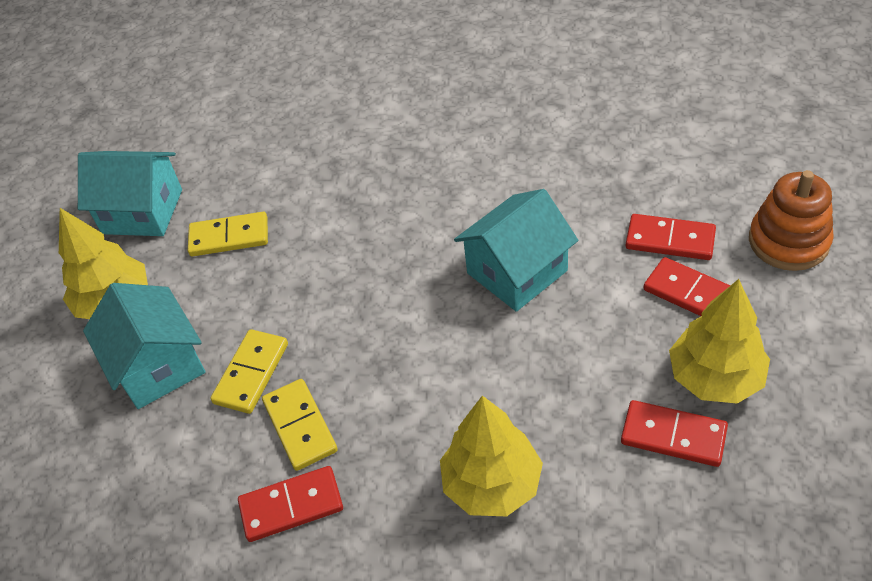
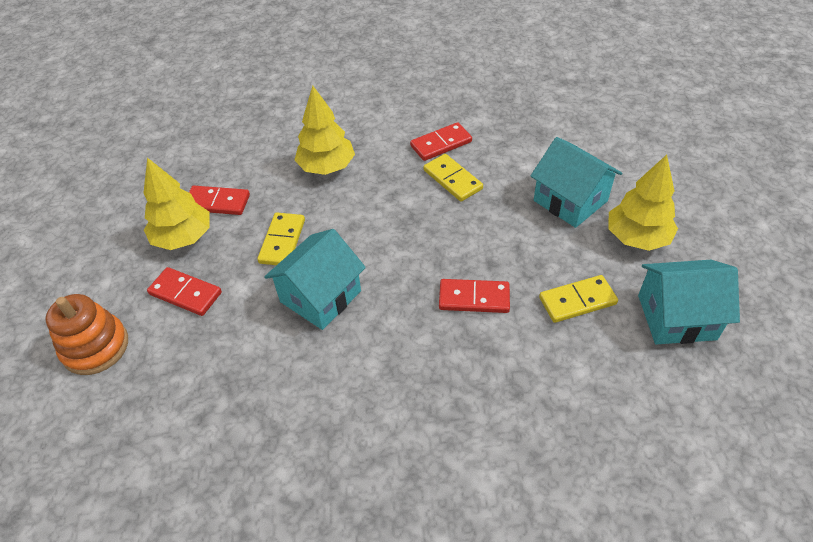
camera: 165 degrees right, 0 degrees up
(251, 373) = (500, 204): yellow domino -> yellow domino (282, 241)
(670, 240) = (193, 338): red domino -> red domino (474, 298)

